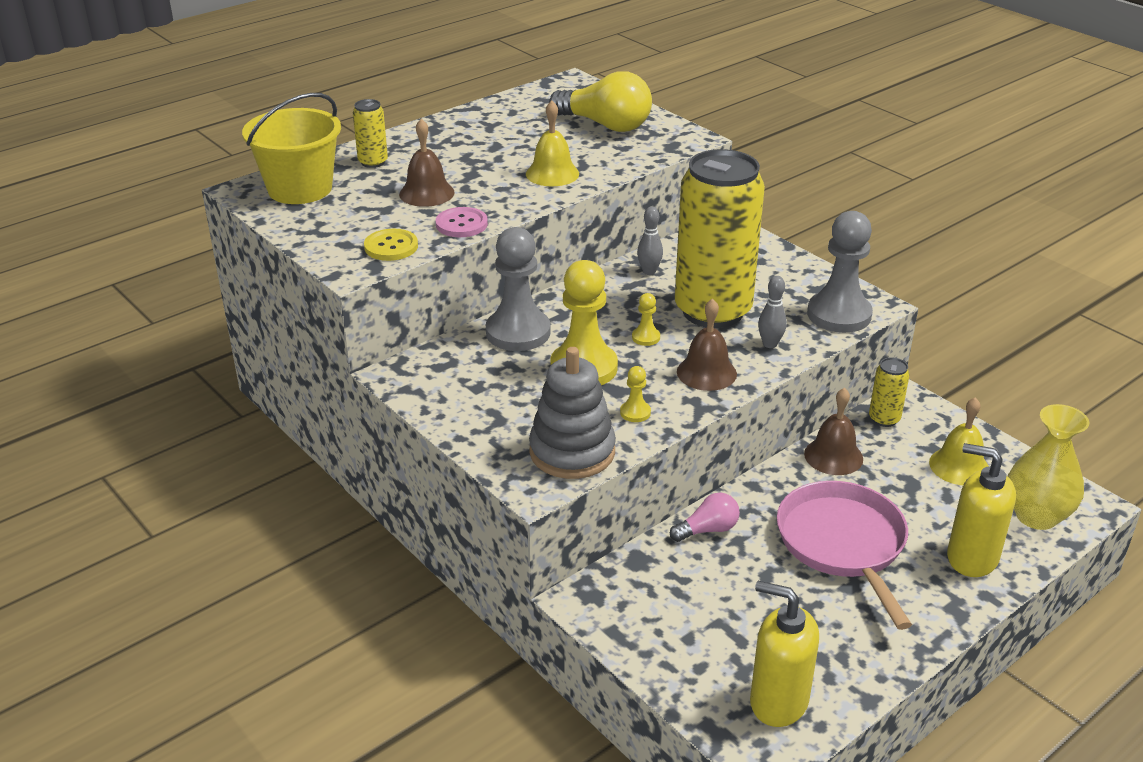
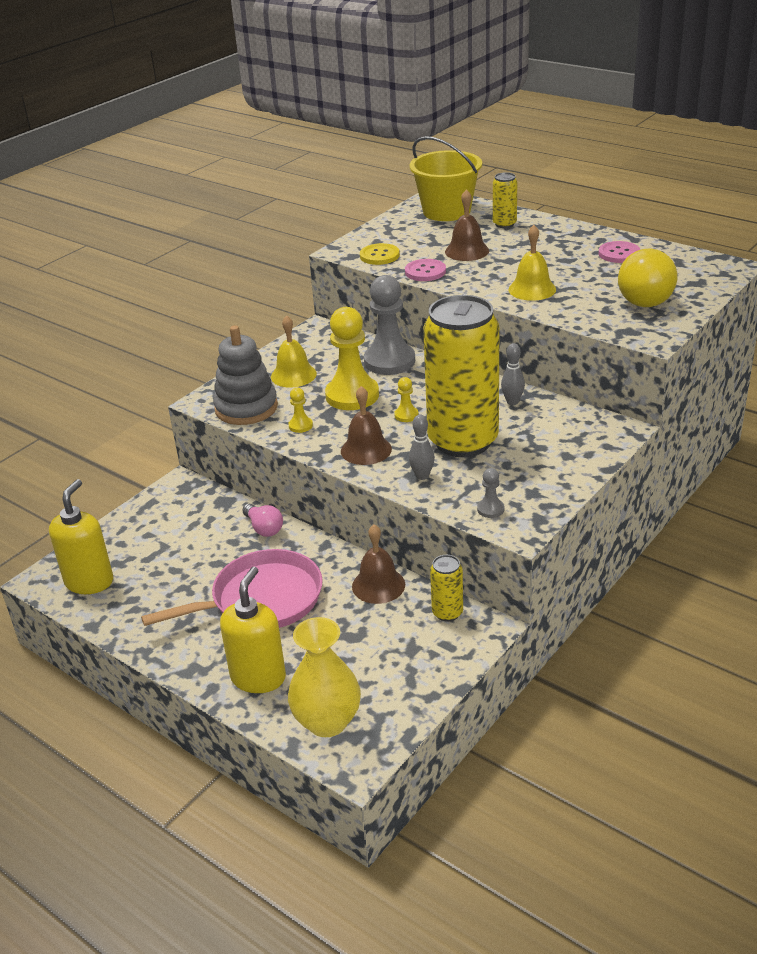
camera: 80 degrees right, 0 degrees up
(503, 120) = (619, 254): none -> pink button
(839, 315) = (490, 509): grey pawn -> grey pawn, size x0.43
(959, 466) = (389, 666): yellow bell -> yellow bell (293, 375)

